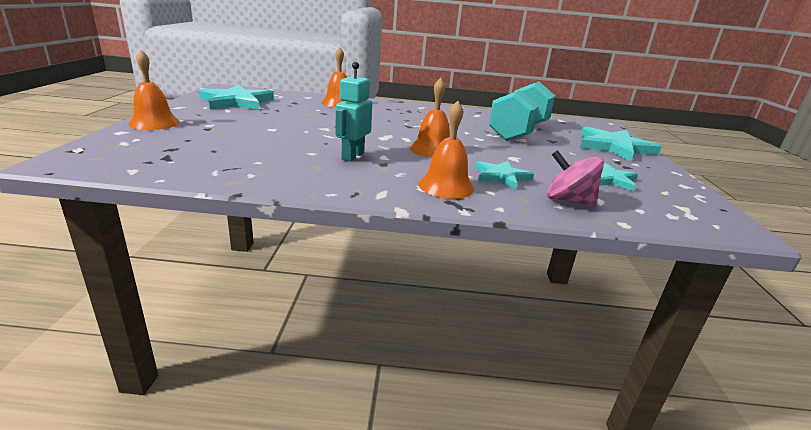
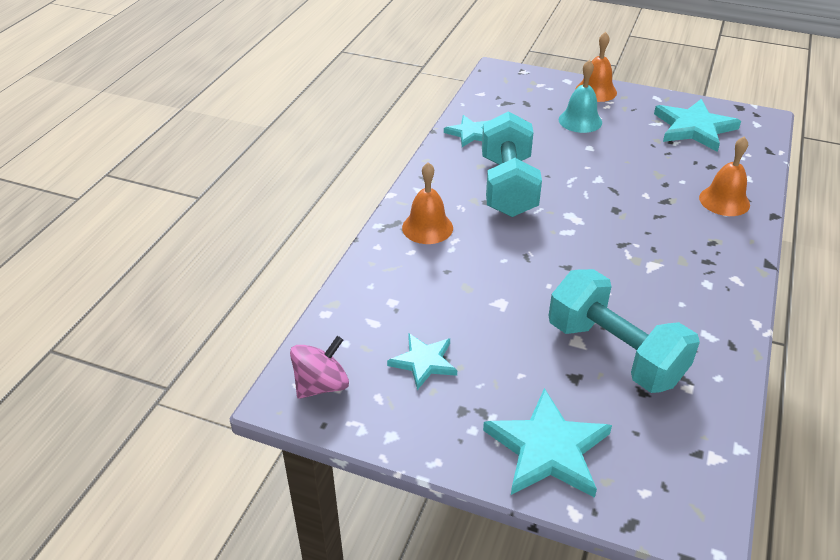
camera: 110 degrees right, 15 degrees up
(219, 130) = (580, 121): none -> turquoise bell
(352, 156) = (508, 186): turquoise robot -> turquoise dumbbell
(432, 149) = (528, 243): orange bell -> none
(501, 177) = (444, 271): turquoise star -> turquoise star (470, 133)
(568, 201) = (379, 297): pink spinning top -> pink spinning top (321, 385)

